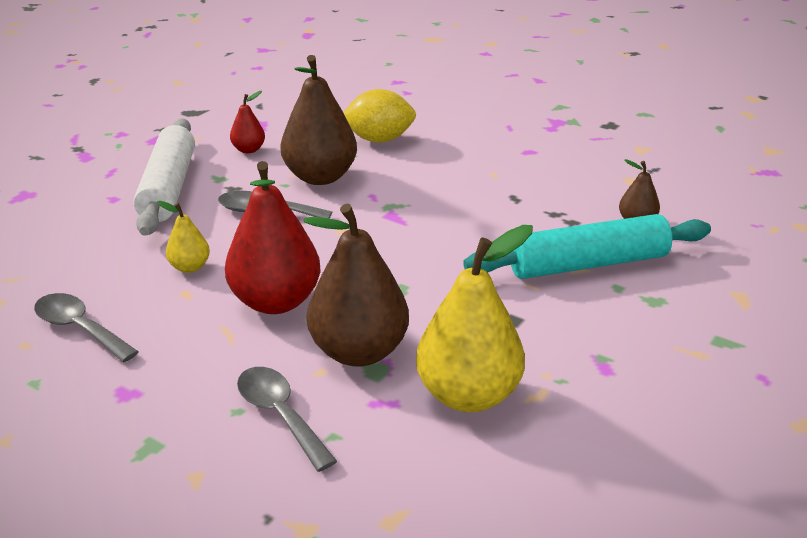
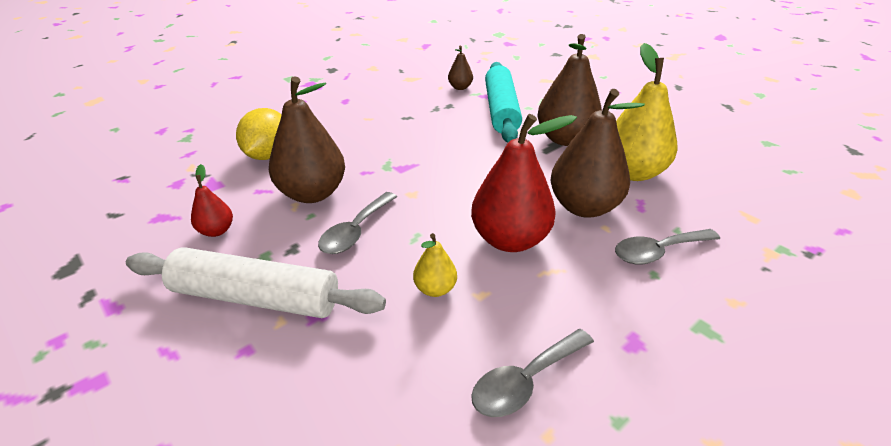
camera: 75 degrees left, 5 degrees up
(534, 328) = (565, 139): none -> brown pear

